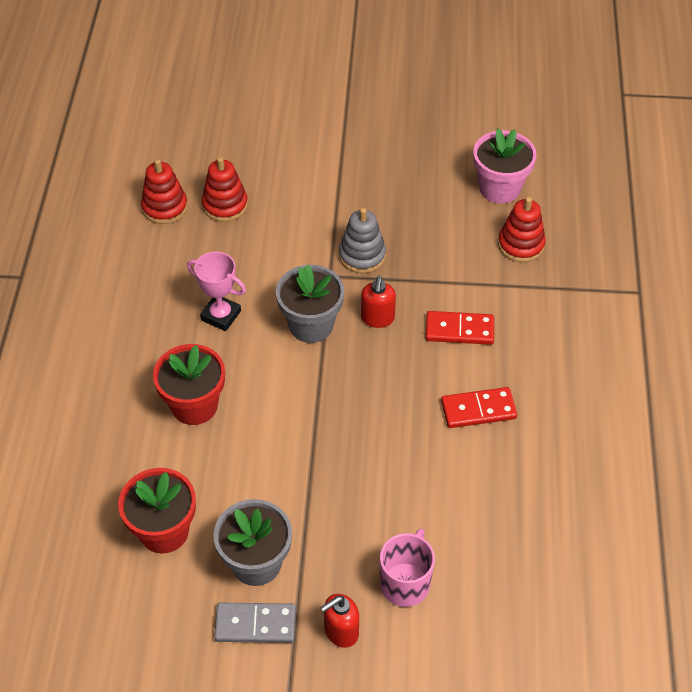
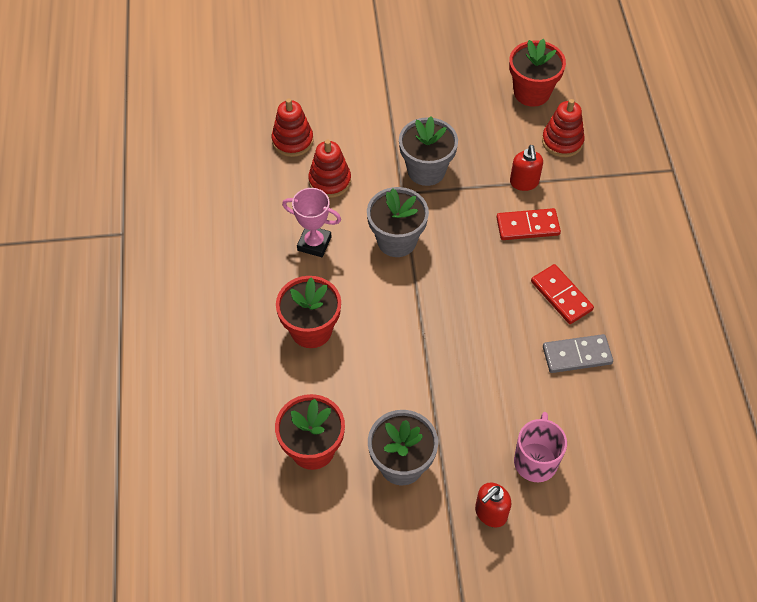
camera: 10 degrees left, 5 degrees up
(165, 207) = (238, 150): red stacking toy -> red stacking toy (330, 181)
(255, 625) = (414, 520): grey domino -> grey domino (577, 355)
(362, 255) = (426, 170): grey stacking toy -> grey flower pot
(377, 318) = (453, 226): red soap dispenser -> red soap dispenser (524, 182)
(478, 410) = (561, 296): red domino -> red domino turned 75 degrees clockwise
(499, 188) = (531, 92): pink flower pot -> red flower pot

